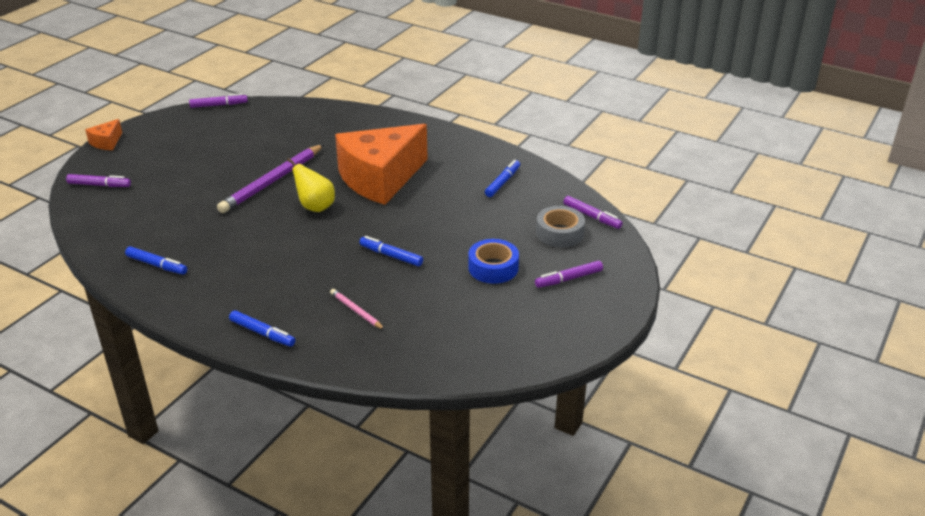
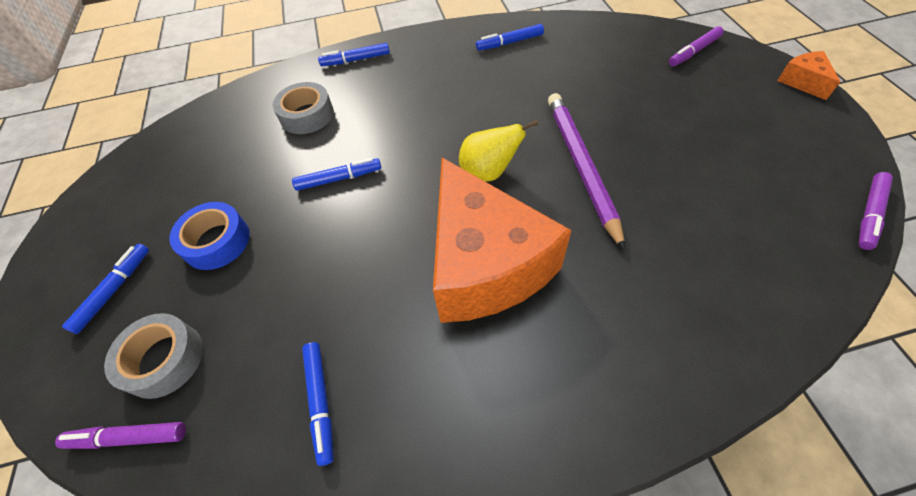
camera: 140 degrees right, 20 degrees up
(356, 311) = (307, 115): pink pencil -> grey tape
(380, 179) = (485, 265): orange cheese -> orange cheese turned 150 degrees clockwise
(568, 279) = (114, 290): purple marker -> blue marker

